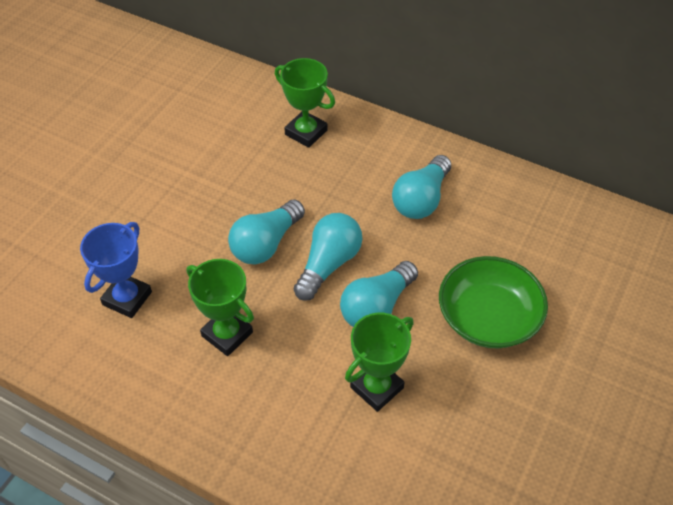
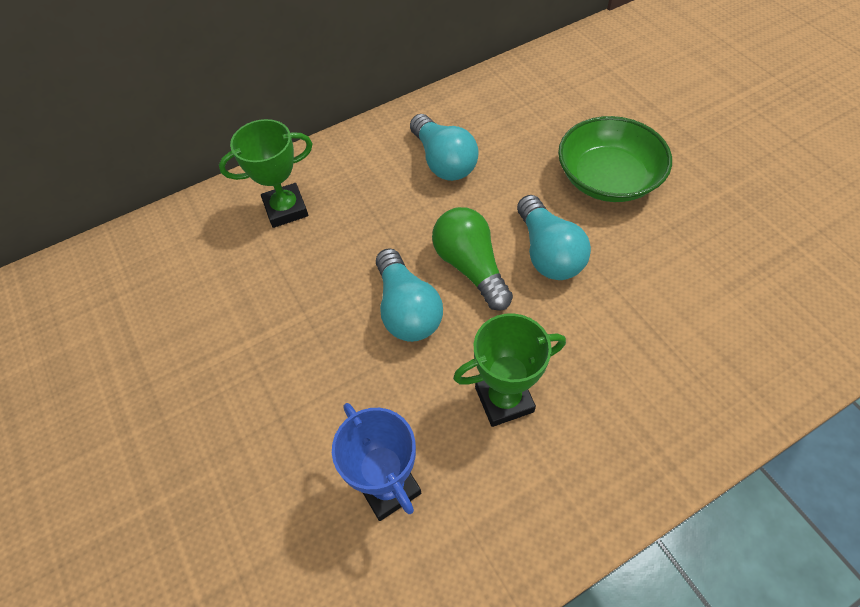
camera: 55 degrees left, 5 degrees up
(328, 264) = (470, 267): turquoise light bulb -> green light bulb
(376, 387) = (641, 295): green trophy -> none

